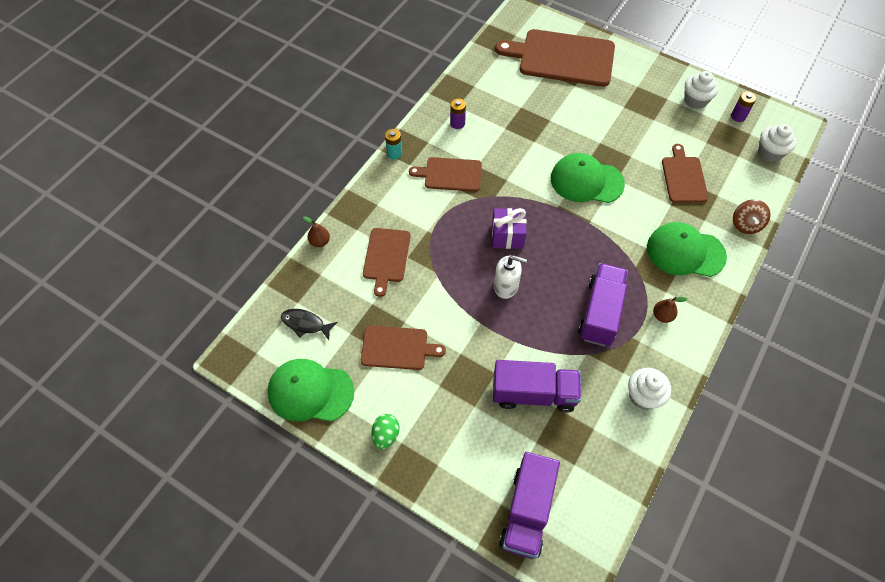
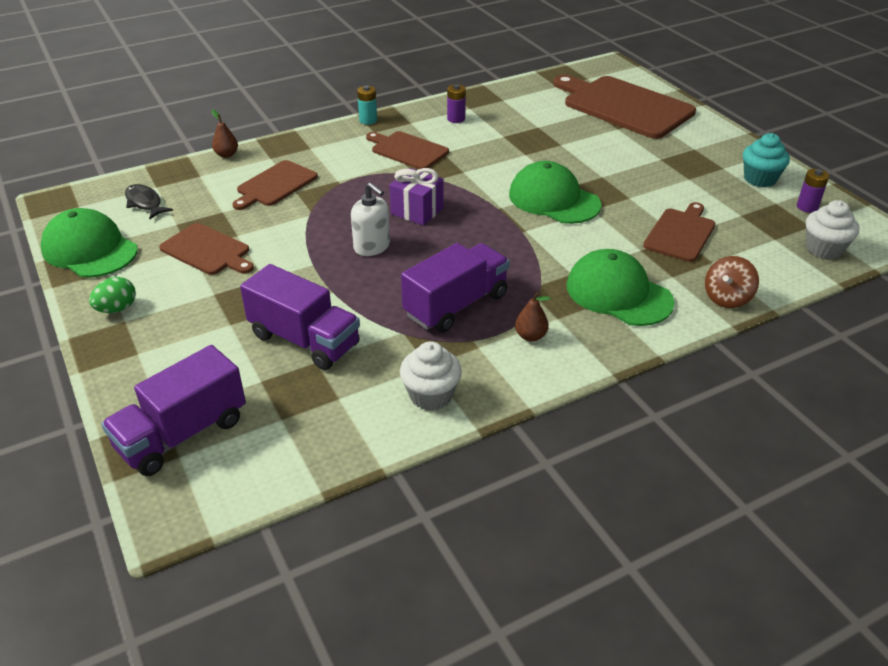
camera: 30 degrees right, 20 degrees down
(695, 100) = (760, 179): white cupcake -> turquoise cupcake

